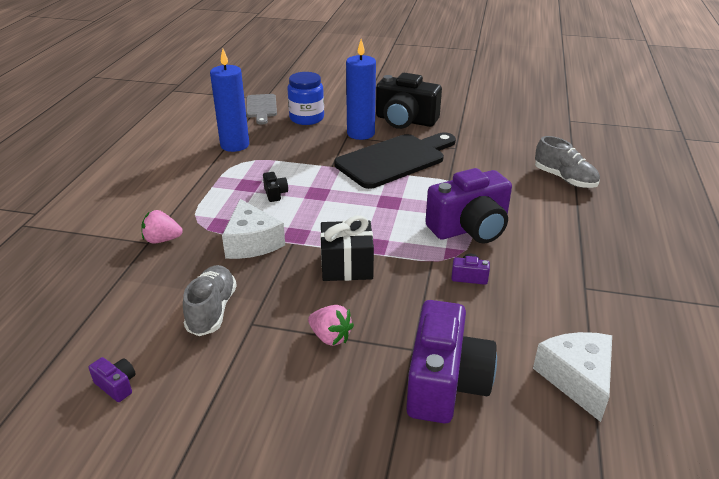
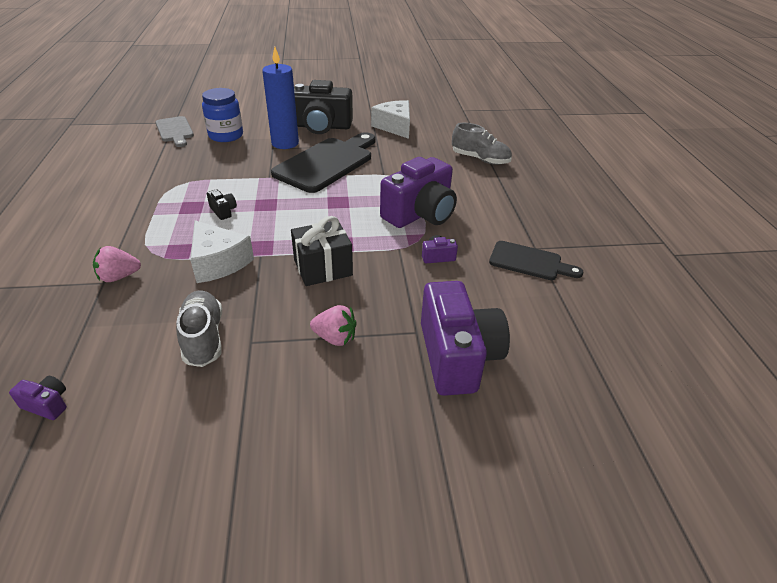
camera: 20 degrees left, 5 degrees up
(117, 385) = (127, 440): purple camera -> purple camera (47, 404)
(235, 145) = (161, 170): blue candle -> none
(570, 301) = (529, 262): none -> black cutting board
(577, 379) = (563, 327): white cheese -> white cheese (395, 127)

